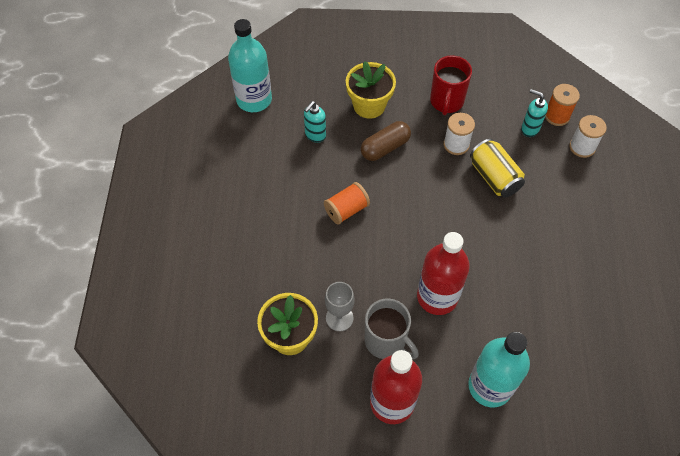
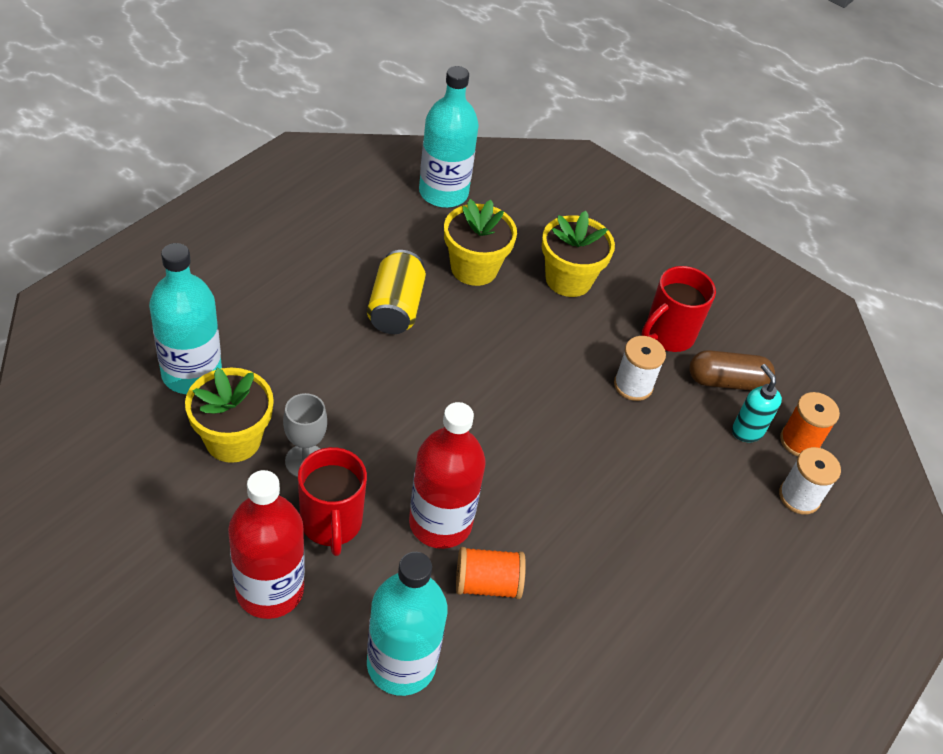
camera: 30 degrees right, 10 degrees down
(228, 317) = (192, 373): none -> turquoise bottle
(315, 135) = (474, 268): turquoise soap dispenser -> yellow flower pot
(346, 210) = (430, 362): orange spool -> orange spool (487, 584)
(385, 148) = (542, 332): brown capsule -> brown capsule (726, 381)
(386, 341) = (331, 523): grey mug -> red mug
(494, 177) = (645, 450): yellow can -> yellow can (395, 308)

